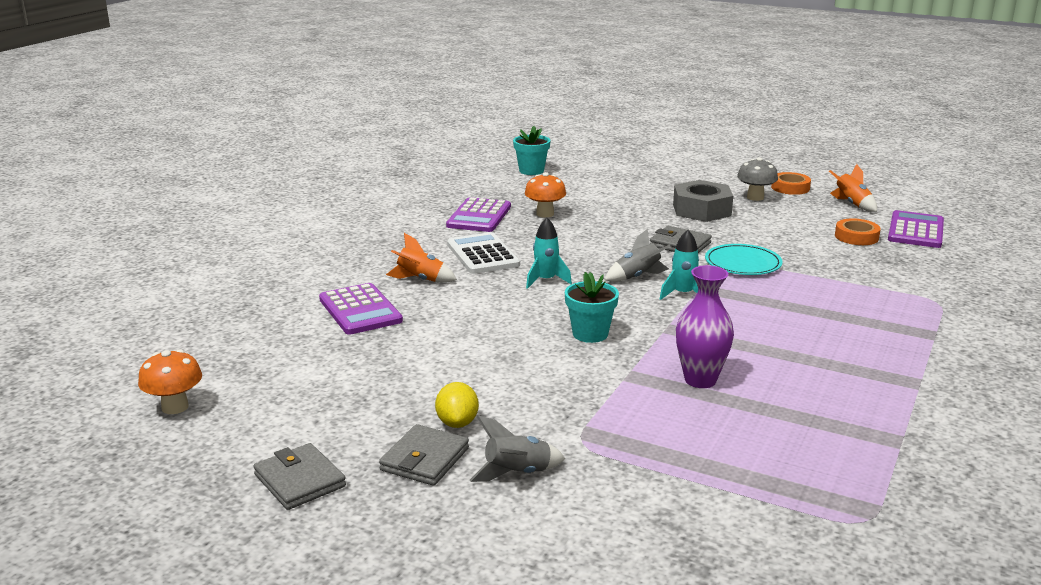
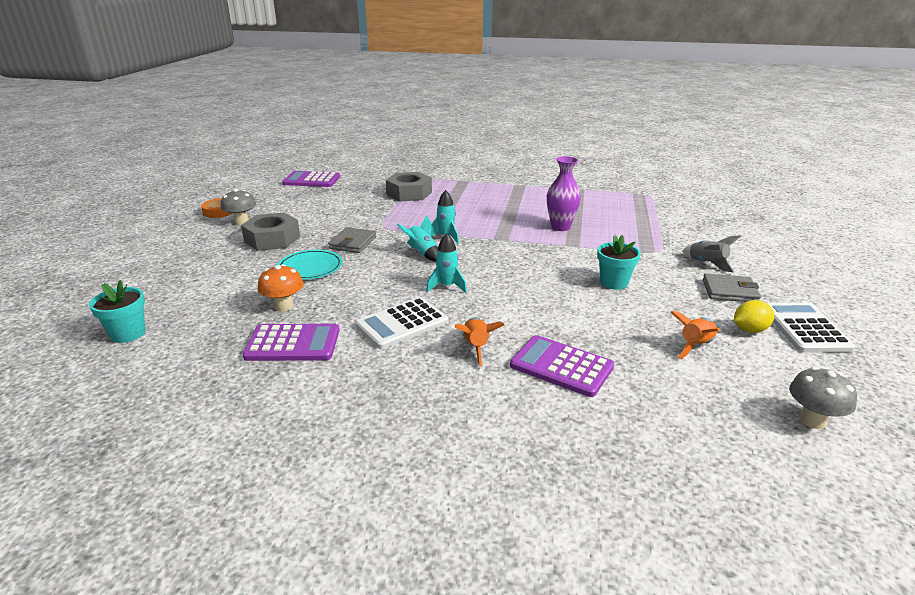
camera: 105 degrees left, 5 degrees up
(175, 407) = (812, 420): orange mushroom -> grey mushroom
(299, 481) = (805, 328): grey wallet -> white calculator
(360, 310) = (561, 366): purple calculator -> purple calculator turned 105 degrees counterclockwise
(457, 423) = (681, 288): yellow lemon -> yellow lemon (749, 330)
(590, 334) = (528, 261): turquoise flower pot -> turquoise flower pot (614, 282)
(637, 276) = (422, 253): grey rocket -> turquoise rocket
(743, 263) = (383, 222): turquoise plate -> turquoise plate (310, 267)
(852, 204) = (260, 194): orange rocket -> orange rocket (695, 346)
(856, 237) = (325, 194): orange tape -> none
(861, 287) = (409, 193): none -> grey nut

